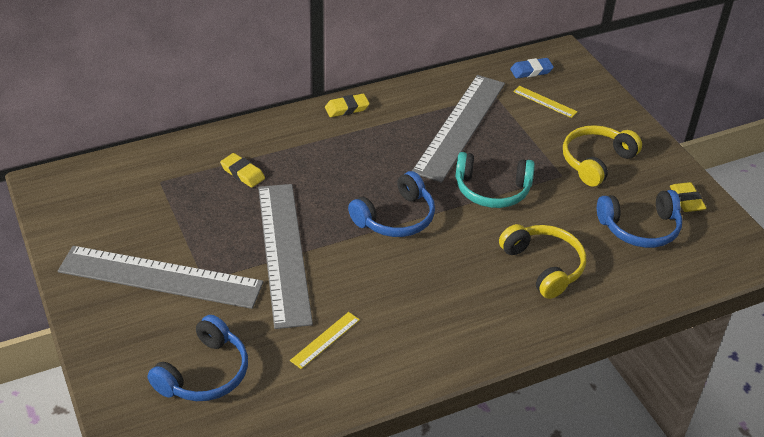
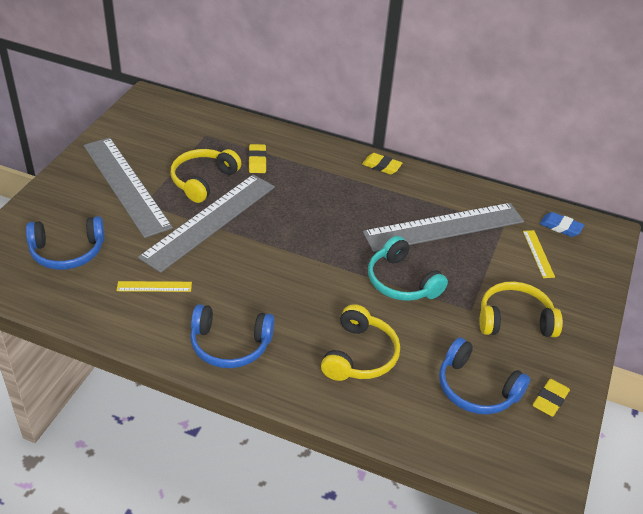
camera: 45 degrees right, 0 degrees up
(223, 223) = (203, 180): none -> yellow headphones
(396, 218) = (308, 251): blue headphones -> blue headphones (230, 345)

